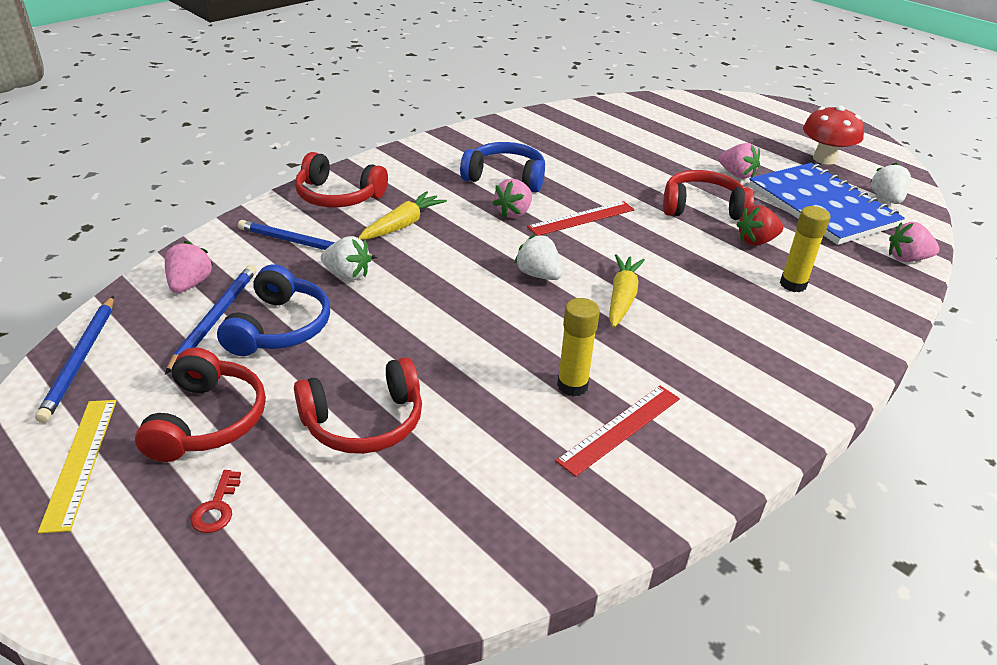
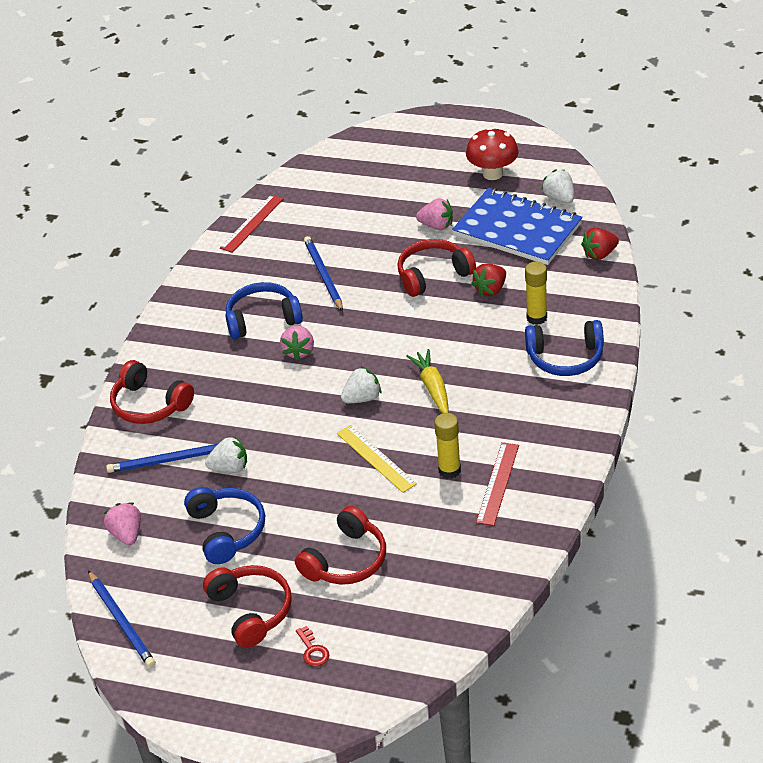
camera: 25 degrees left, 5 degrees up
(81, 461) = (204, 672): yellow ruler -> yellow ruler (376, 458)
(214, 319) = (176, 548): blue pencil -> blue pencil (323, 275)
(338, 196) = (150, 404): red headphones -> red headphones turned 45 degrees clockwise
(402, 225) = (226, 405): yellow carrot -> none
(538, 275) = (362, 398): white strawberry -> white strawberry turned 135 degrees clockwise
(581, 218) = (352, 331): red ruler -> red ruler (251, 223)
(803, 335) = (565, 357): none -> blue headphones
(907, 259) = (599, 254): pink strawberry -> red strawberry

